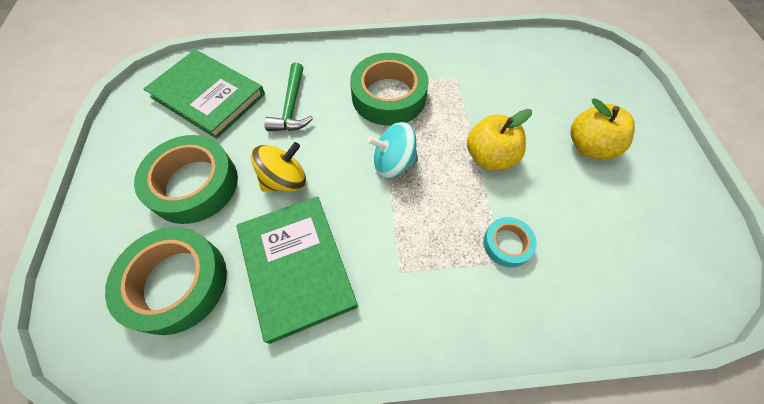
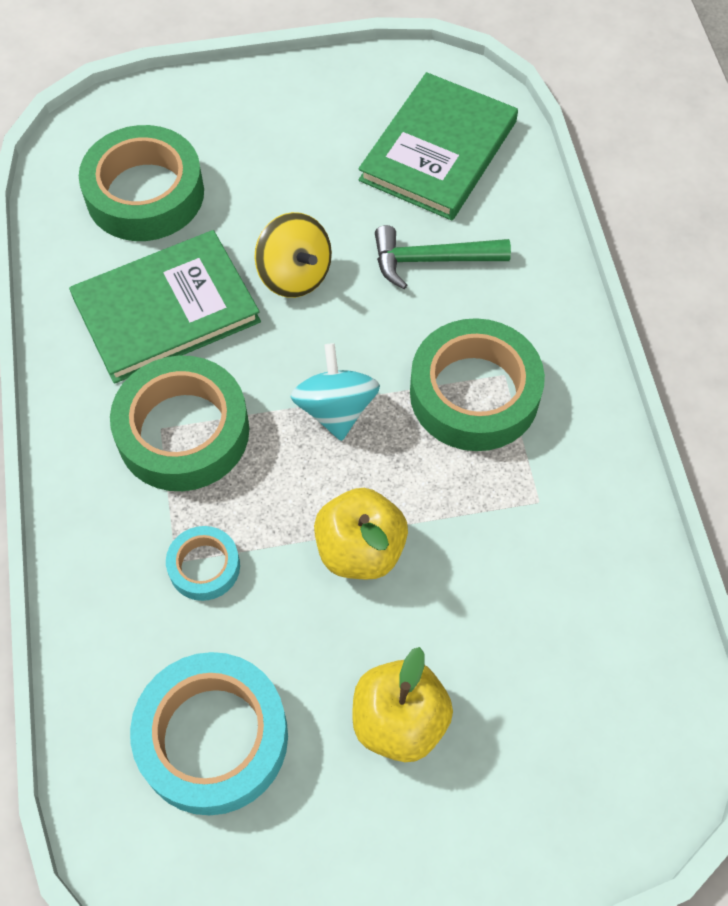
camera: 85 degrees right, 0 degrees up
(194, 184) = (280, 175): green tape -> green tape (183, 431)
(620, 241) = (213, 738): none -> turquoise tape

